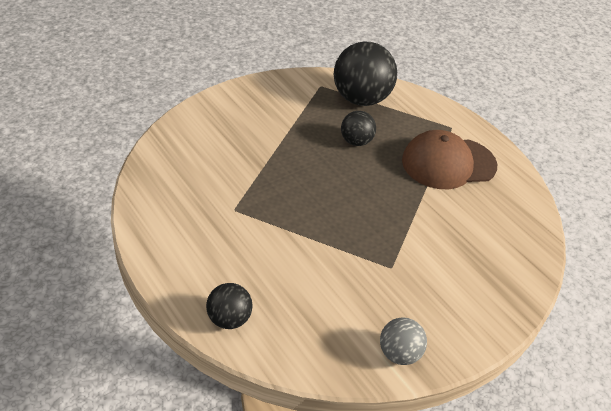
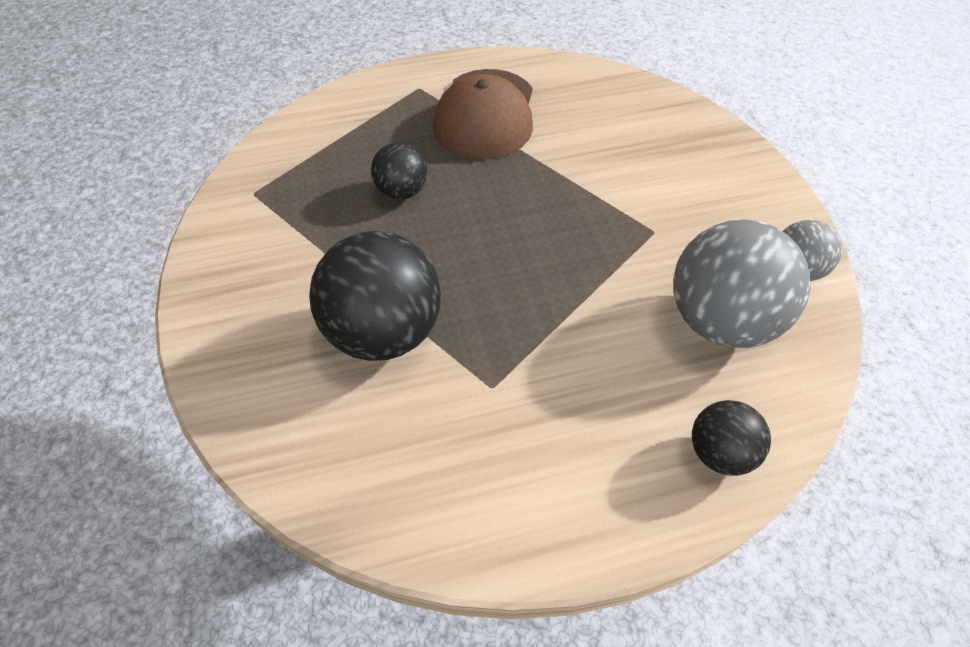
camera: 65 degrees left, 10 degrees up
(330, 311) = (720, 320): none -> grey ball
(360, 99) = (312, 157): black ball -> black ball (384, 331)

